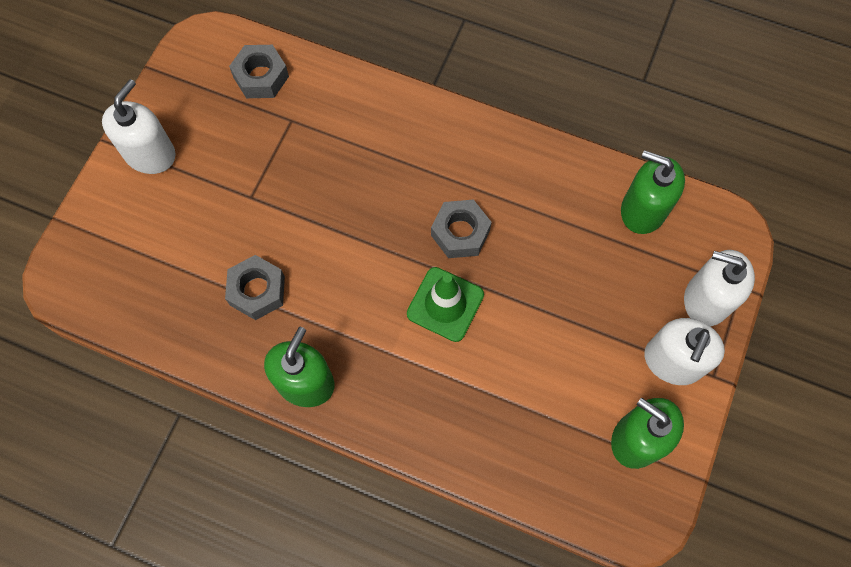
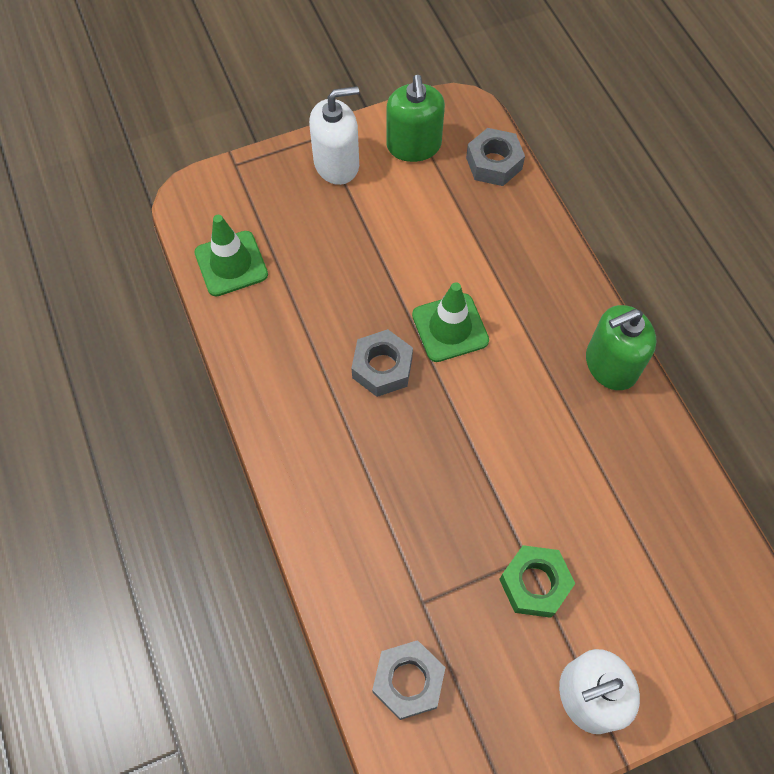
camera: 135 degrees left, 5 degrees down
(233, 186) = (534, 584): none -> green nut
(257, 291) = (590, 467): grey nut -> grey nut (494, 163)
(643, 210) = (231, 264): green soap dispenser -> green traffic cone
(706, 300) = (267, 176): white soap dispenser -> none

